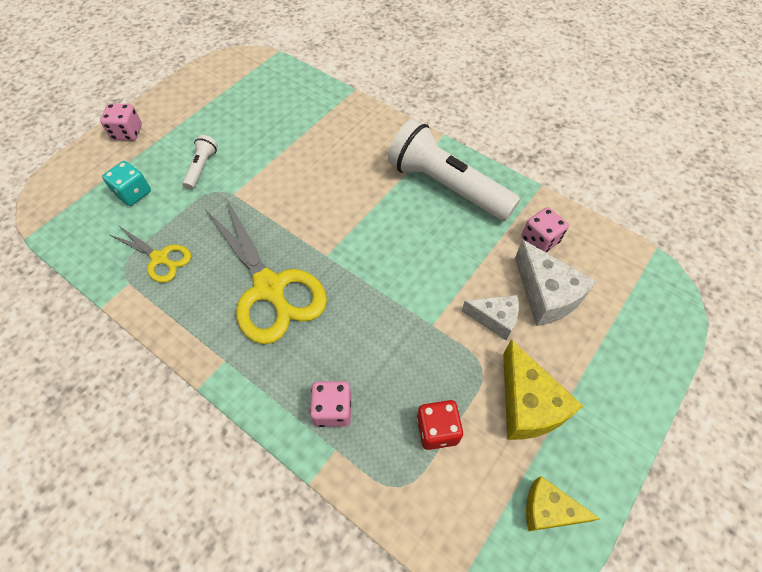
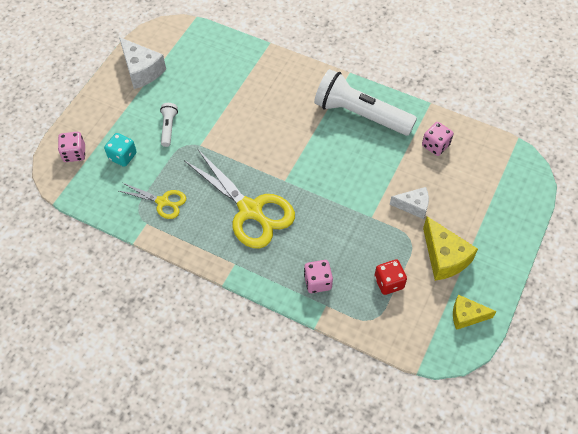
camera: 10 degrees left, 0 degrees up
(127, 133) = (97, 107): pink dice -> pink dice (74, 153)
(546, 295) = (446, 184): white cheese -> white cheese (142, 70)

